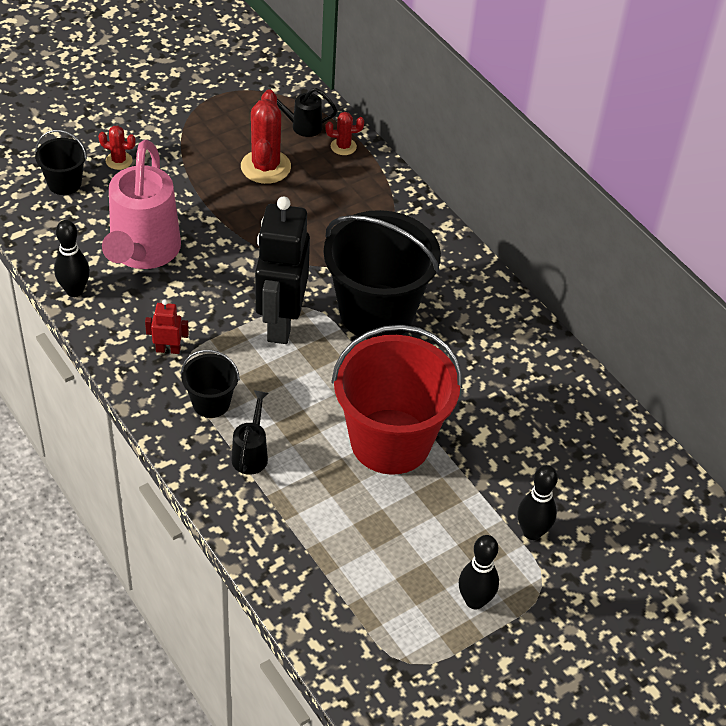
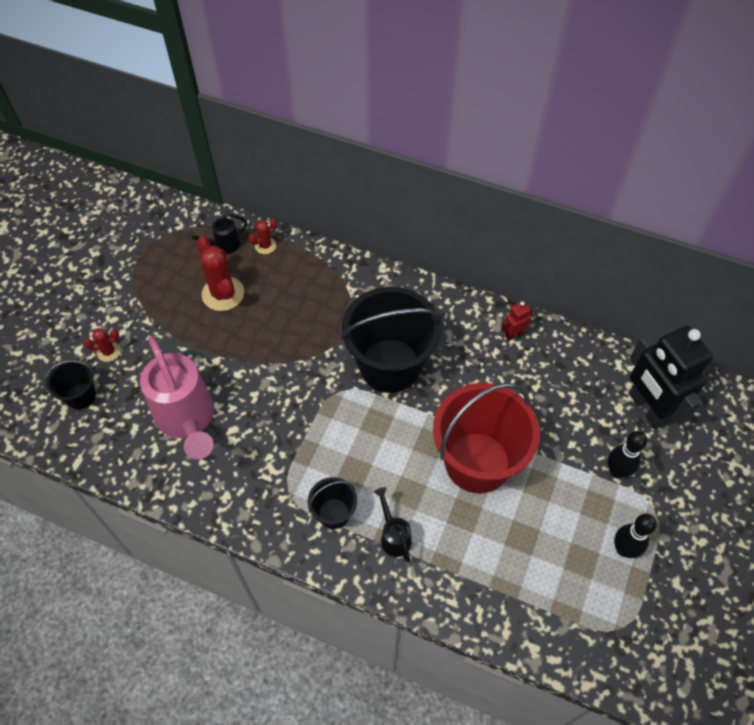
camera: 30 degrees left, 10 degrees up
(74, 291) = (160, 484): black bowling pin -> none
(168, 349) = (269, 489): red robot -> red robot (513, 334)
(280, 323) = (332, 415): black robot -> black robot (647, 408)

